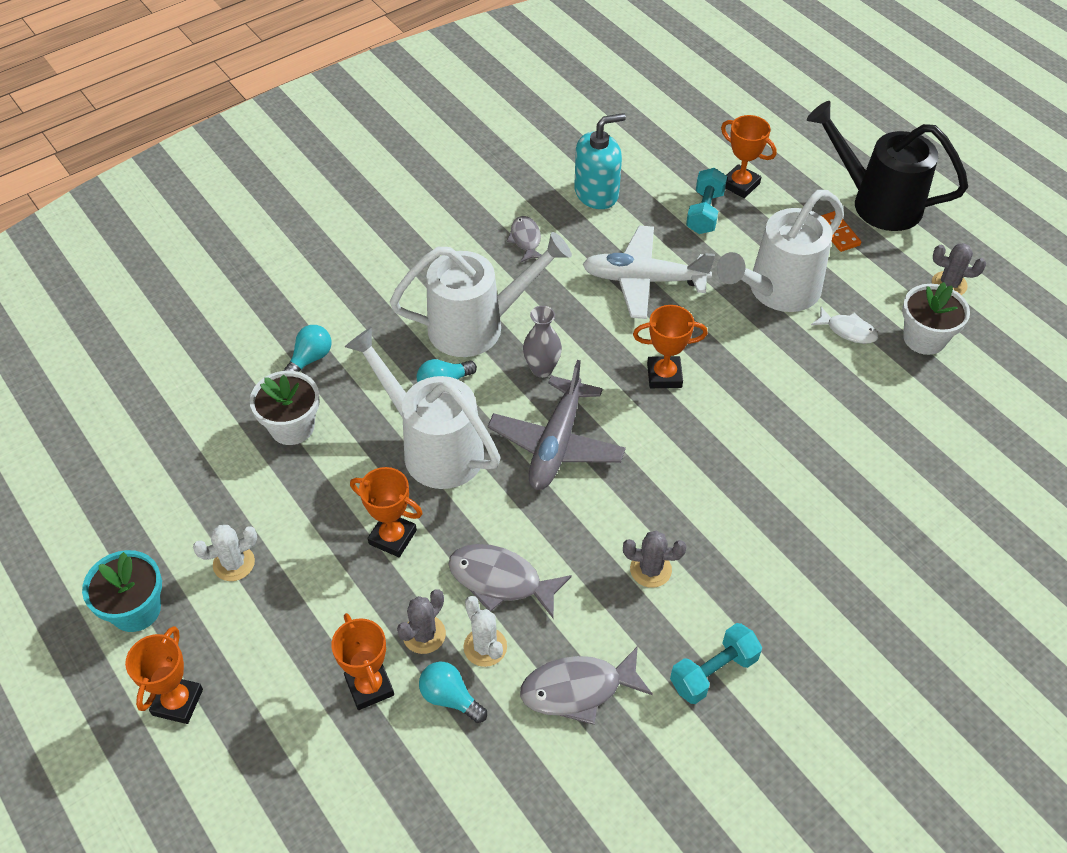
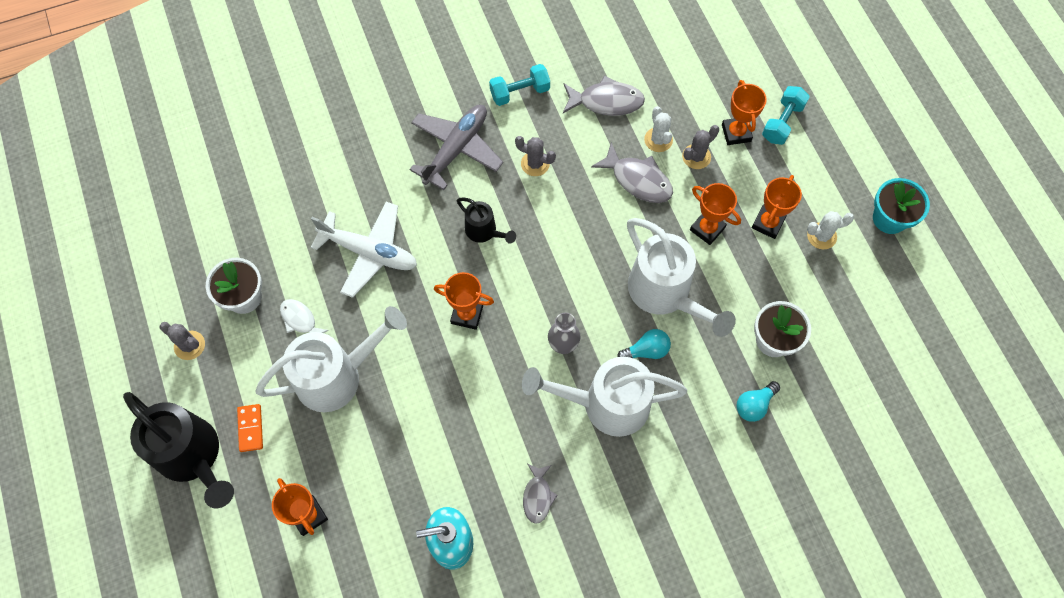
camera: 165 degrees left, 15 degrees up
(177, 702) = (858, 151): orange trophy -> orange trophy (768, 223)
(450, 698) = (686, 115): turquoise light bulb -> none
(556, 444) = (571, 274): grey plane -> grey plane (456, 149)
(643, 280) = (446, 418): white plane -> white plane (369, 252)
(682, 468) = (484, 231): none -> black watering can
(704, 212) = (358, 487): turquoise dumbbell -> turquoise dumbbell (782, 122)

